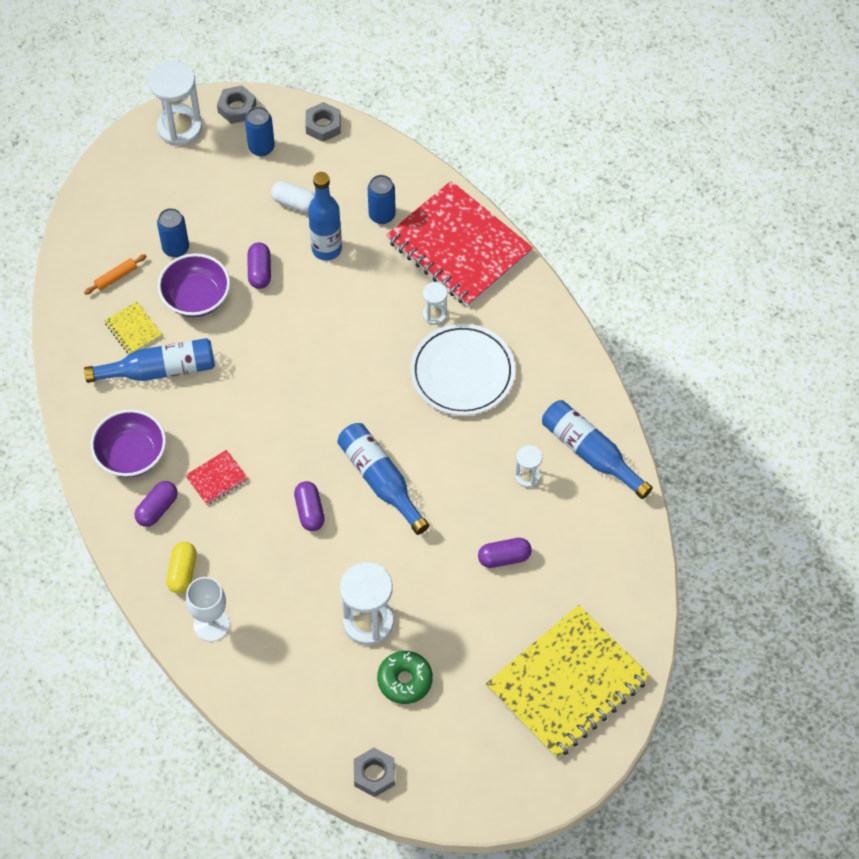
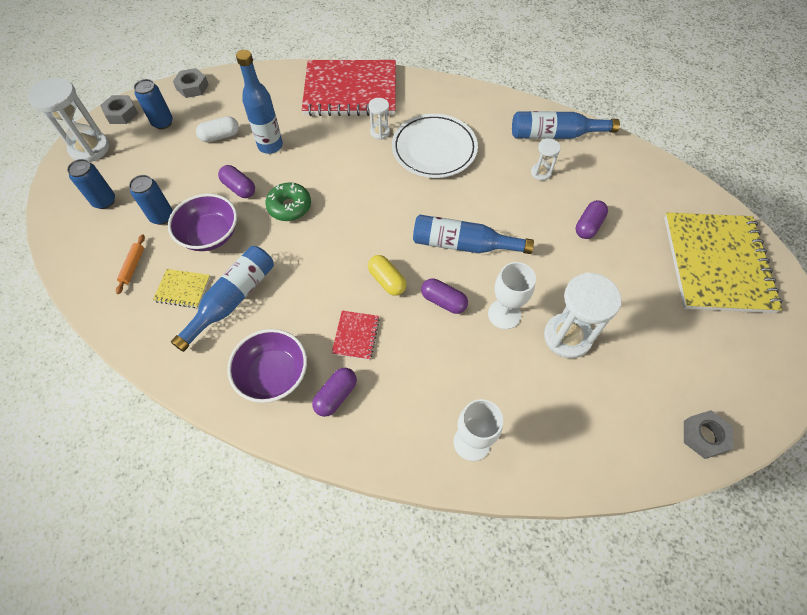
camera: 45 degrees left, 0 degrees up
(157, 509) = (336, 395): purple capsule -> purple capsule turned 45 degrees clockwise
(182, 572) = (407, 424): yellow capsule -> yellow capsule (387, 280)
(343, 563) = (504, 314): none -> white goblet
(382, 215) = (284, 106): blue can -> blue can (104, 201)
(405, 680) = (636, 352): green donut -> green donut (289, 207)

